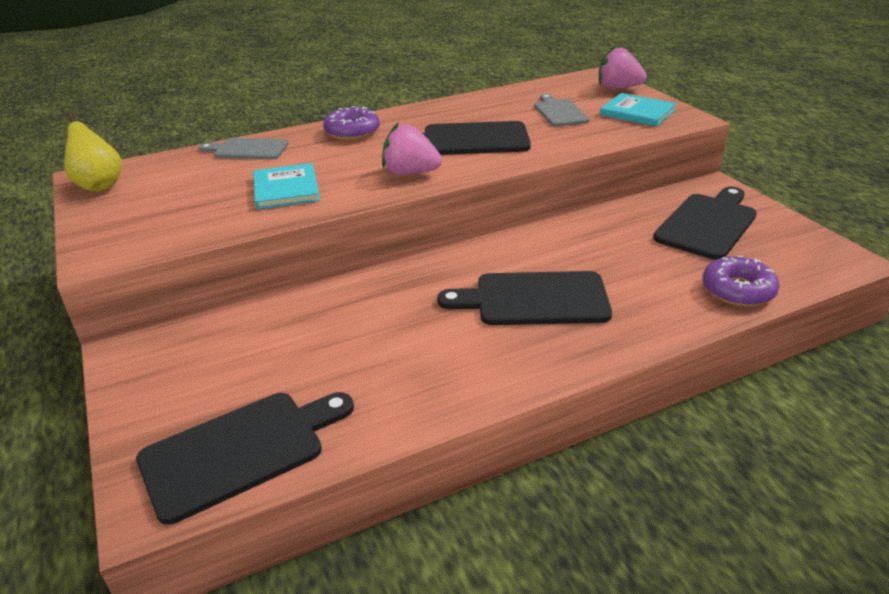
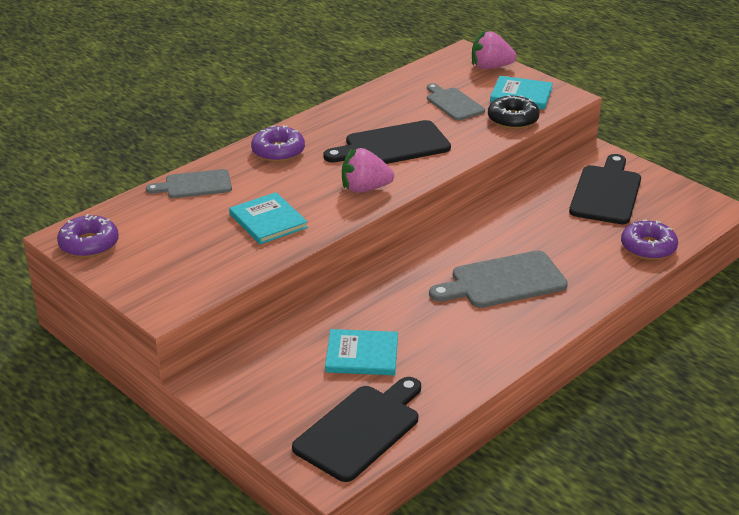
camera: 20 degrees left, 0 degrees up
(99, 186) = (89, 244): yellow pear -> purple donut
(314, 354) = (362, 355): none -> turquoise book
(534, 299) = (503, 281): black cutting board -> grey cutting board
(616, 131) = (513, 119): none -> black donut

